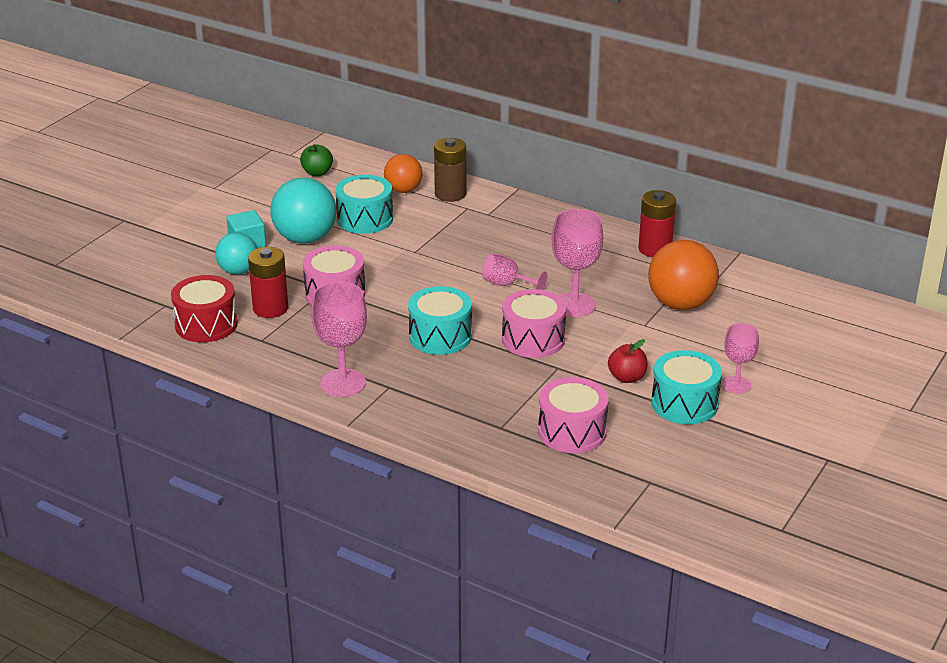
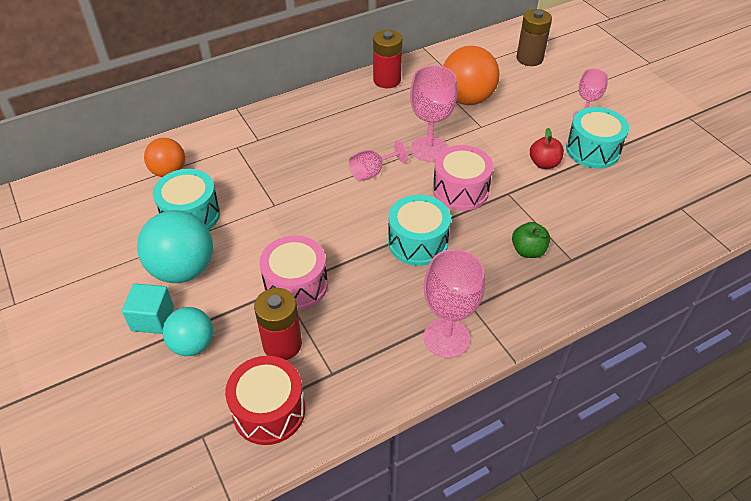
camera: 60 degrees left, 15 degrees up
(317, 173) = (76, 215): green apple -> green apple (528, 251)
(450, 194) = (205, 147): brown battery -> brown battery (529, 58)
(572, 431) = (598, 221): pink drum -> none

